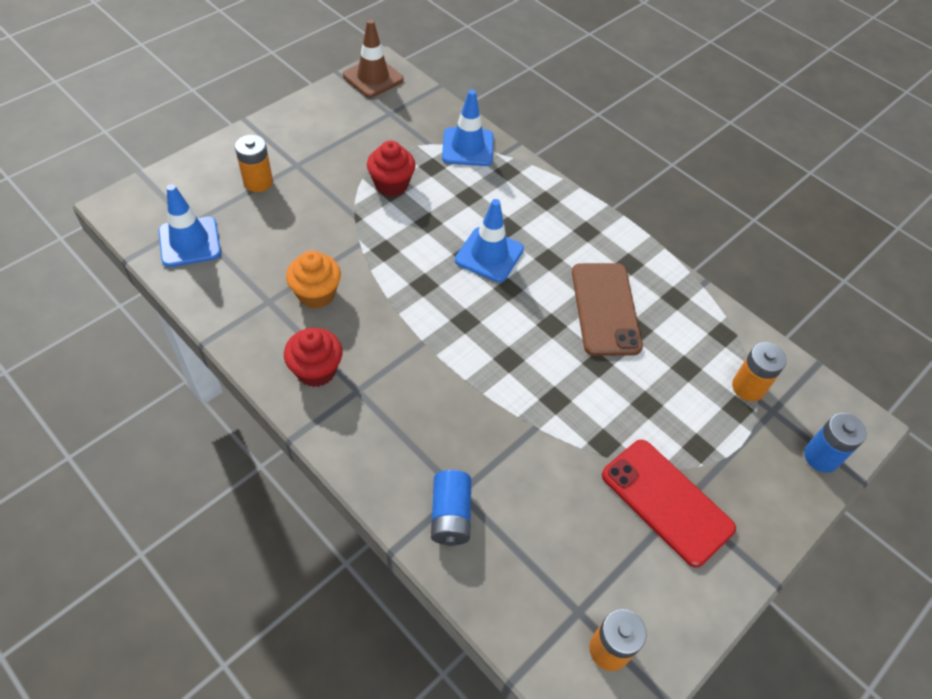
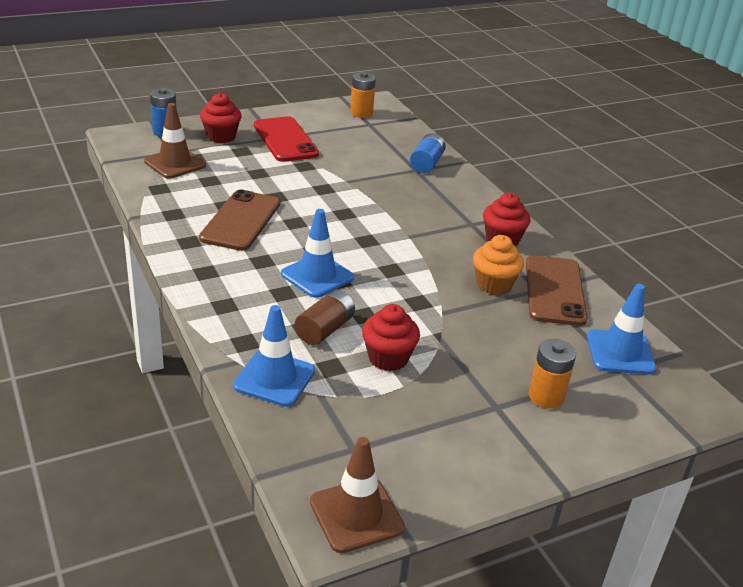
camera: 160 degrees left, 20 degrees down
(252, 304) = (554, 291): none -> brown phone
(453, 198) = (325, 329): none -> brown battery
(748, 387) = (175, 163): orange battery -> brown traffic cone
(749, 474) = (221, 136): none -> red cupcake

